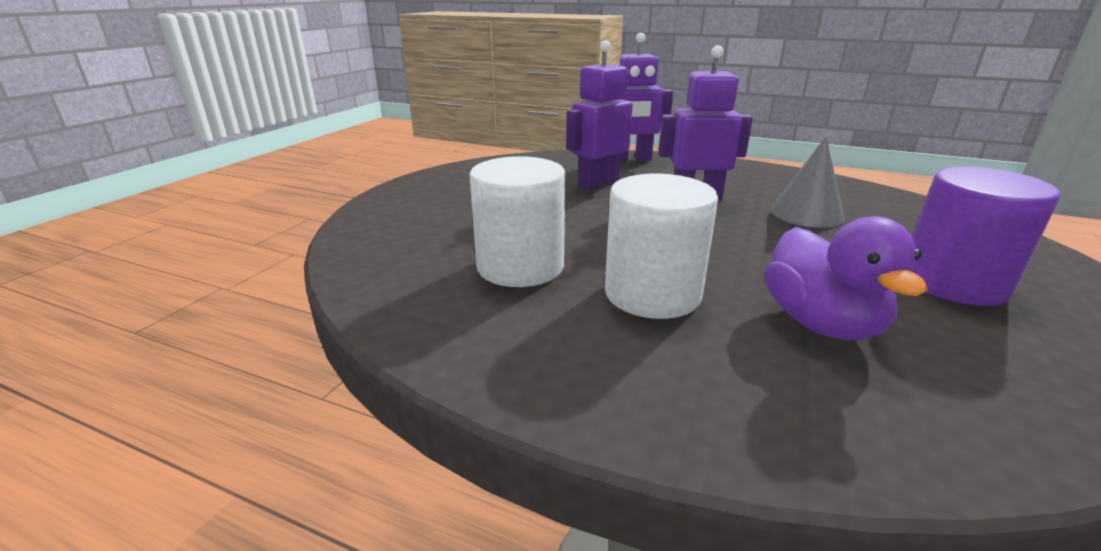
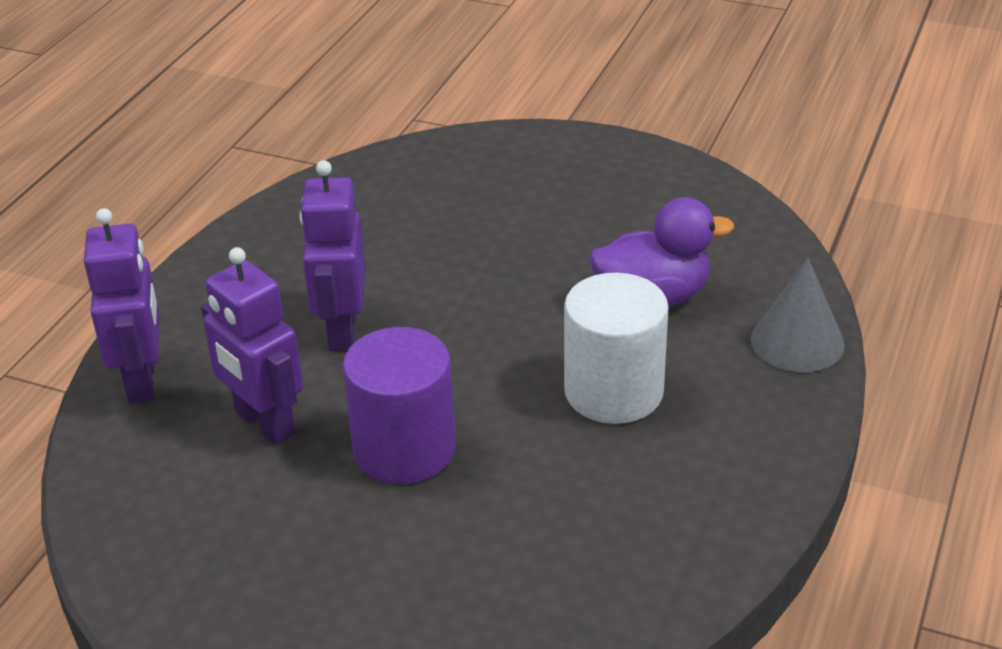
camera: 90 degrees left, 10 degrees up
(520, 267) = (560, 494): white cylinder -> none
(806, 213) = (402, 251): grey cone -> grey cone (797, 342)
(953, 283) = (571, 207): purple cylinder -> purple cylinder (404, 449)

